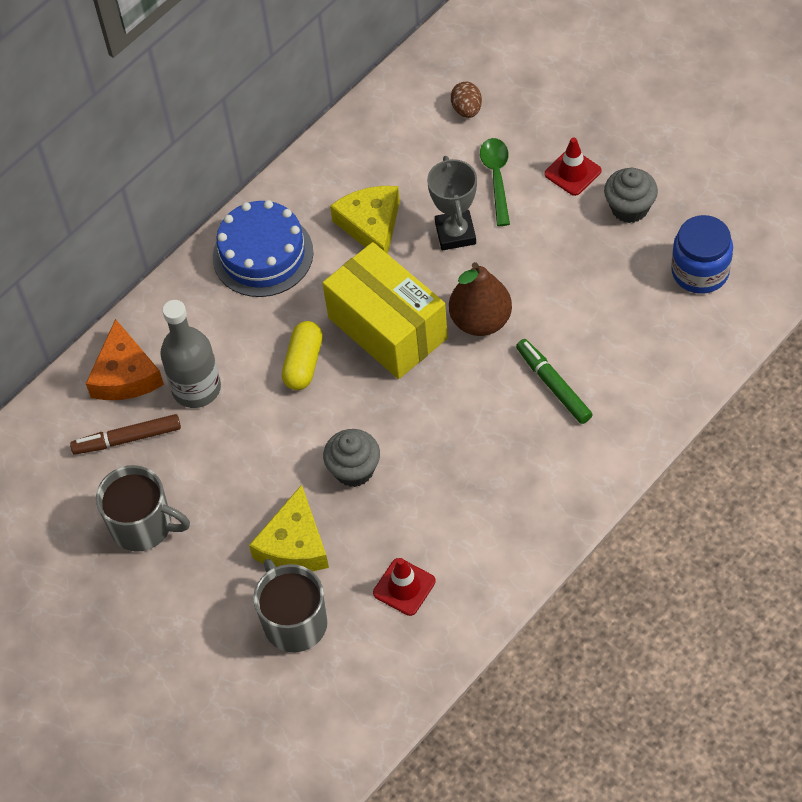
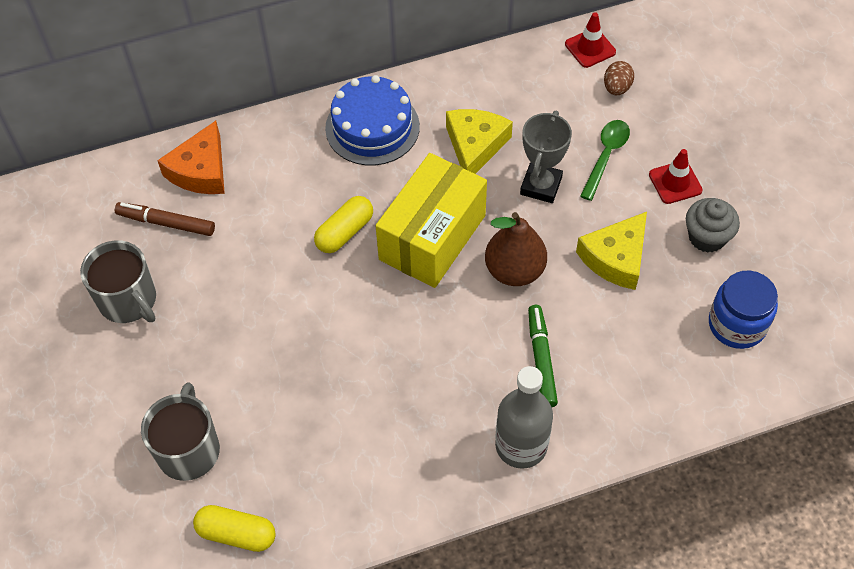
camera: 25 degrees right, 0 degrees up
(196, 388) = (247, 209): grey bottle -> grey bottle (521, 445)
(294, 544) = (234, 382): yellow cheese -> yellow cheese (616, 258)
(354, 470) = (325, 344): grey cupcake -> none
(387, 328) = (432, 237): yellow box -> yellow box turned 45 degrees clockwise
(387, 666) = (236, 534): none -> yellow capsule
(404, 587) = (298, 470): red traffic cone -> red traffic cone (590, 48)

